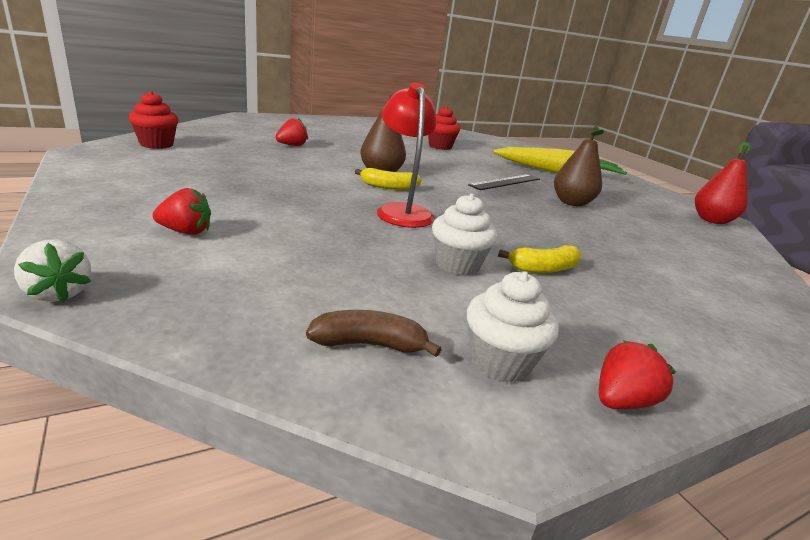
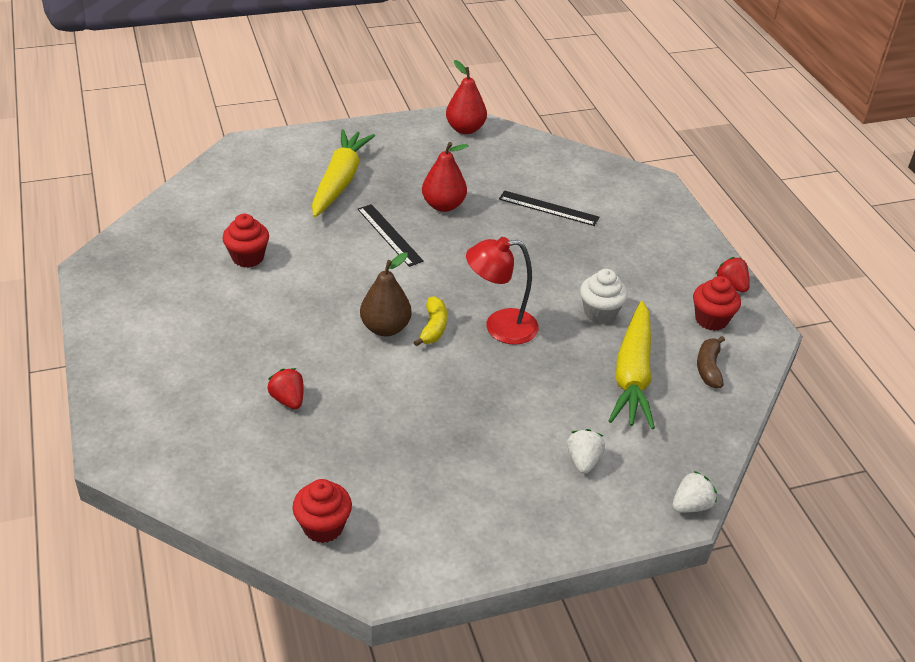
camera: 80 degrees left, 15 degrees up
(186, 232) = (583, 461): red strawberry -> white strawberry
(340, 275) = (632, 375): none -> yellow carrot
(500, 362) = (711, 320): white cupcake -> red cupcake
(544, 268) = (594, 269): yellow banana -> none
(571, 203) = (443, 205): brown pear -> red pear
(634, 251) = (548, 208): none -> black ruler

